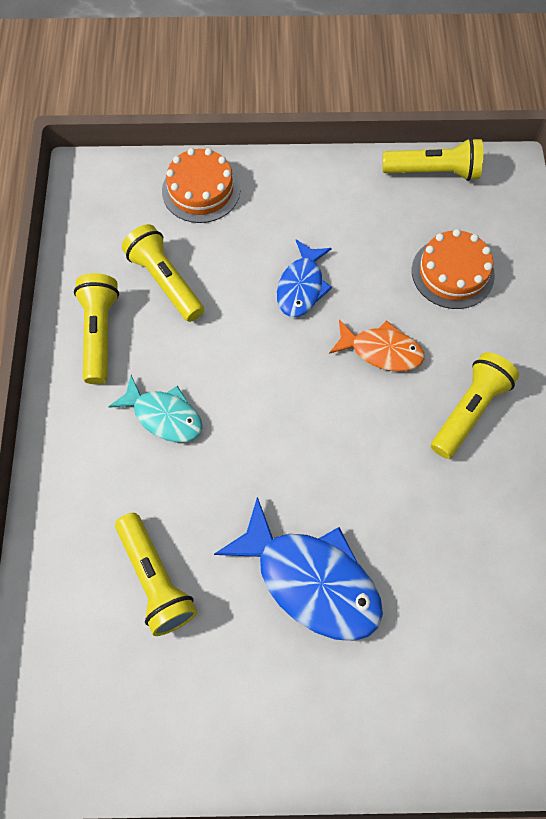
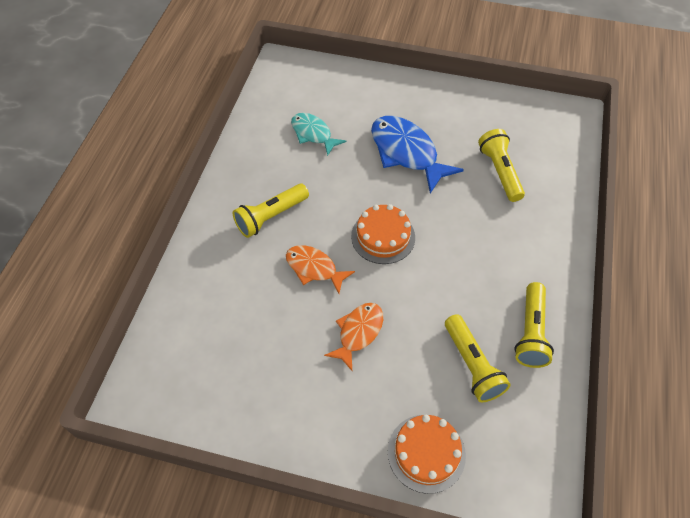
camera: 165 degrees left, 10 degrees down
(164, 416) = (485, 260): turquoise fish -> turquoise fish (313, 134)
(301, 286) = (358, 333): blue fish -> orange fish
(433, 172) = (200, 415): yellow flashlight -> none
(452, 273) = (232, 314): orange cake -> orange cake (383, 237)

